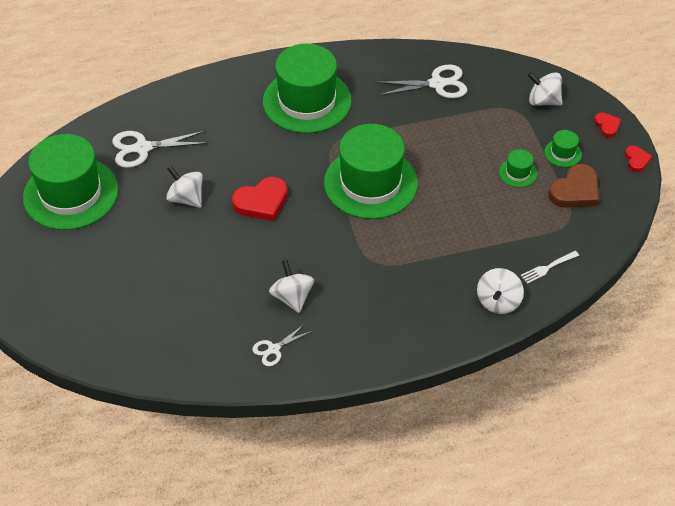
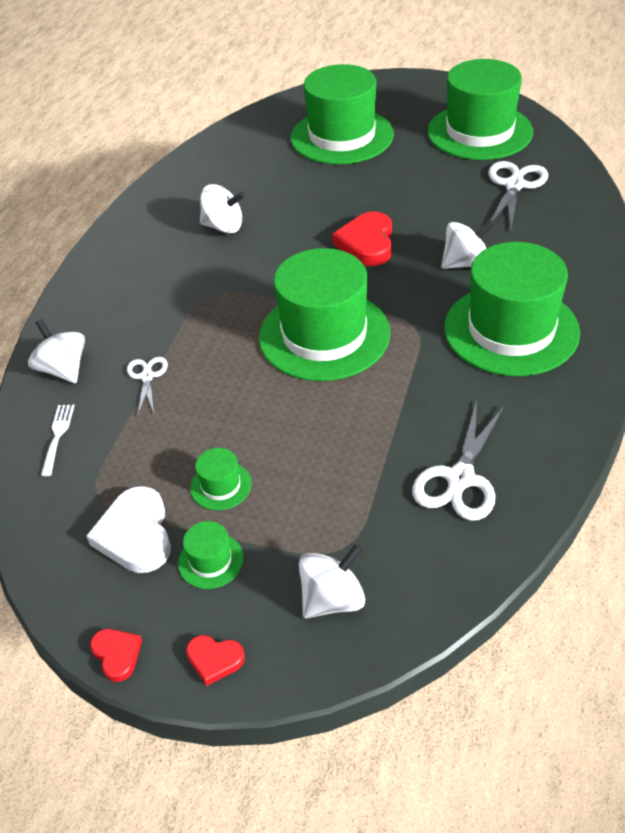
camera: 125 degrees right, 5 degrees down
(119, 282) = (342, 136): none -> green hat
(186, 198) = (415, 196): white spinning top -> white spinning top (465, 263)
(274, 349) = (178, 199): white scissors -> white scissors (147, 376)
(575, 191) = (135, 534): brown heart -> white heart
(636, 160) = (117, 655): red heart -> red heart turned 150 degrees counterclockwise

